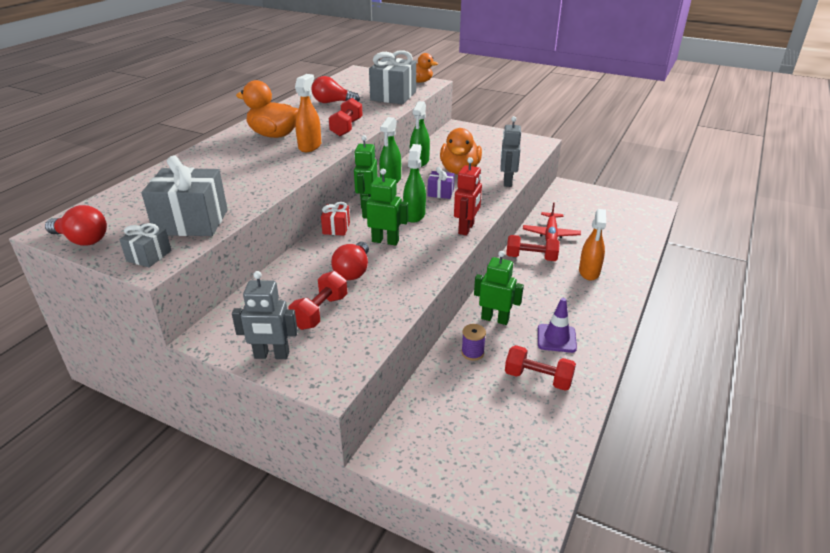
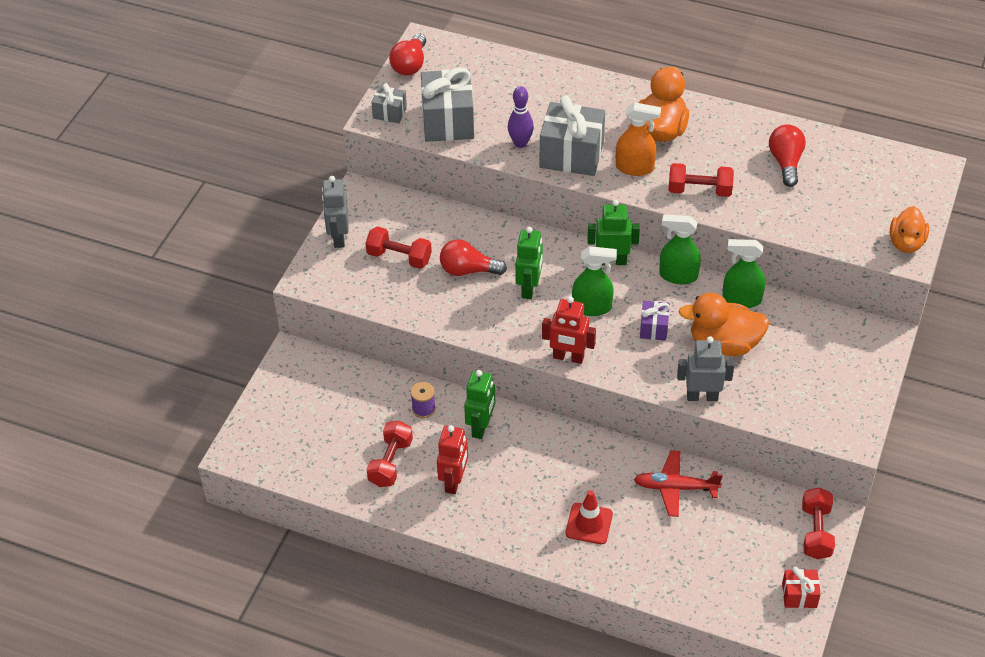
camera: 85 degrees right, 15 degrees up
(249, 188) = (520, 143): none -> purple bowling pin
(336, 228) = (549, 243): red gift -> red gift (799, 595)
(393, 96) = (832, 221): grey gift -> grey gift (571, 155)
(531, 258) = (611, 463): red dumbbell -> red dumbbell (816, 532)
(556, 338) = (454, 481): purple traffic cone -> red robot
(589, 272) = (589, 524): orange spray bottle -> red traffic cone

